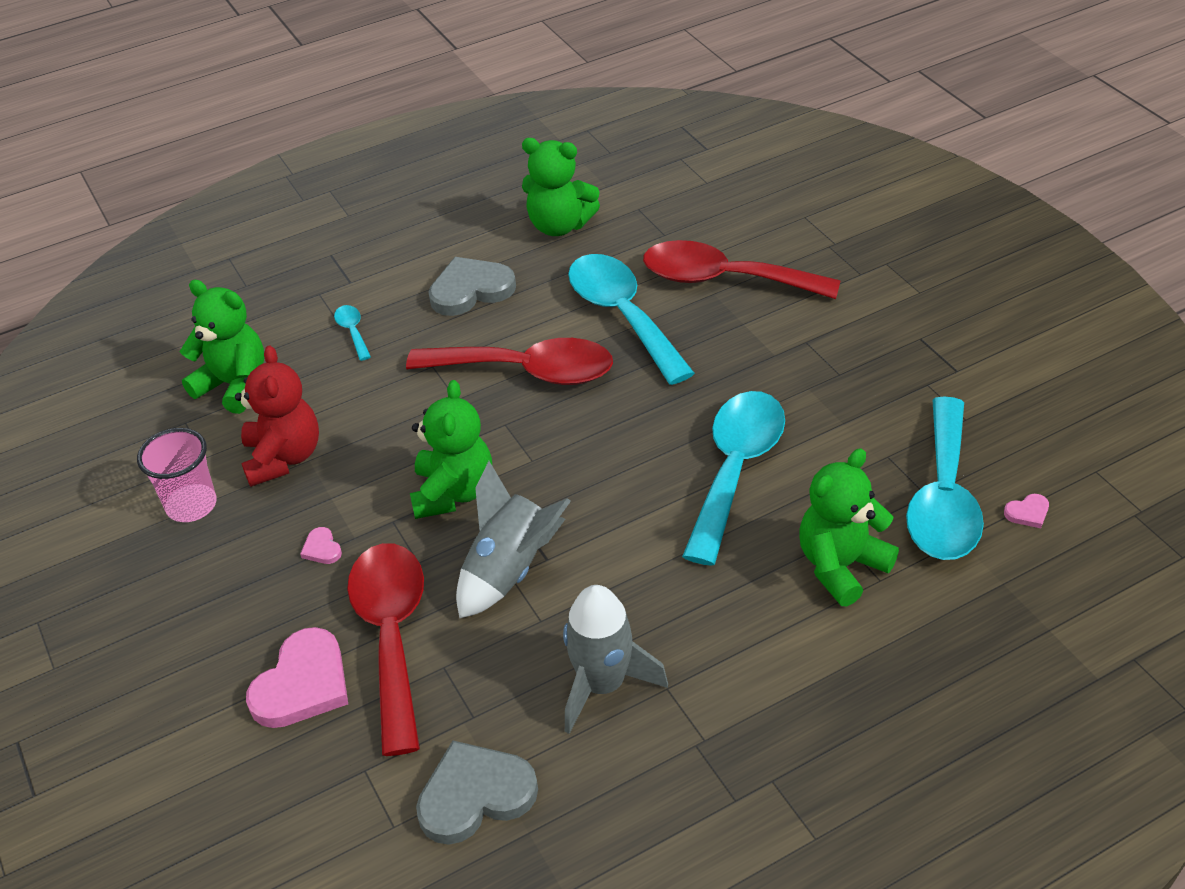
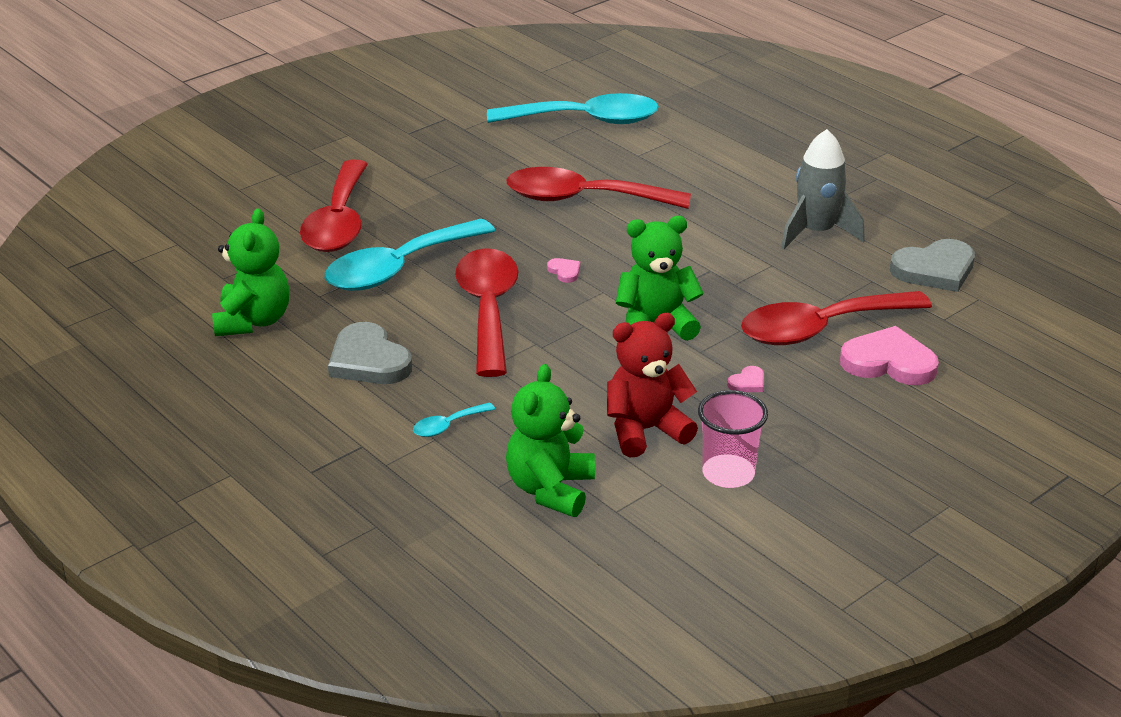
camera: 105 degrees left, 10 degrees down
(475, 795) = (934, 270): grey heart -> grey heart turned 75 degrees counterclockwise
(510, 570) = (729, 284): grey rocket -> none
(736, 469) = (583, 199): turquoise spoon -> red spoon
(841, 566) = (666, 153): green teddy bear -> none
(1027, 513) = (589, 93): pink heart -> pink heart (564, 272)

